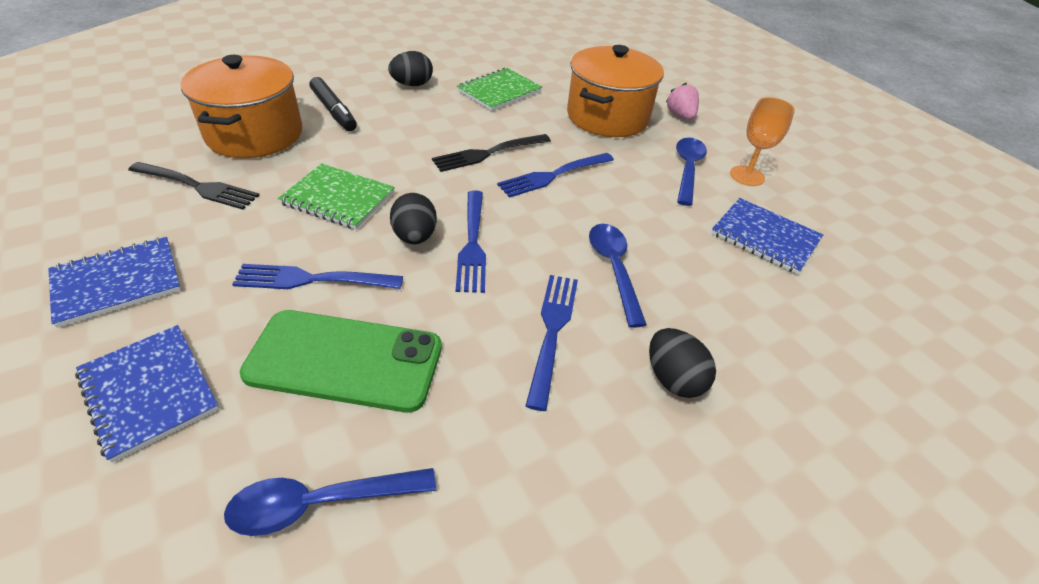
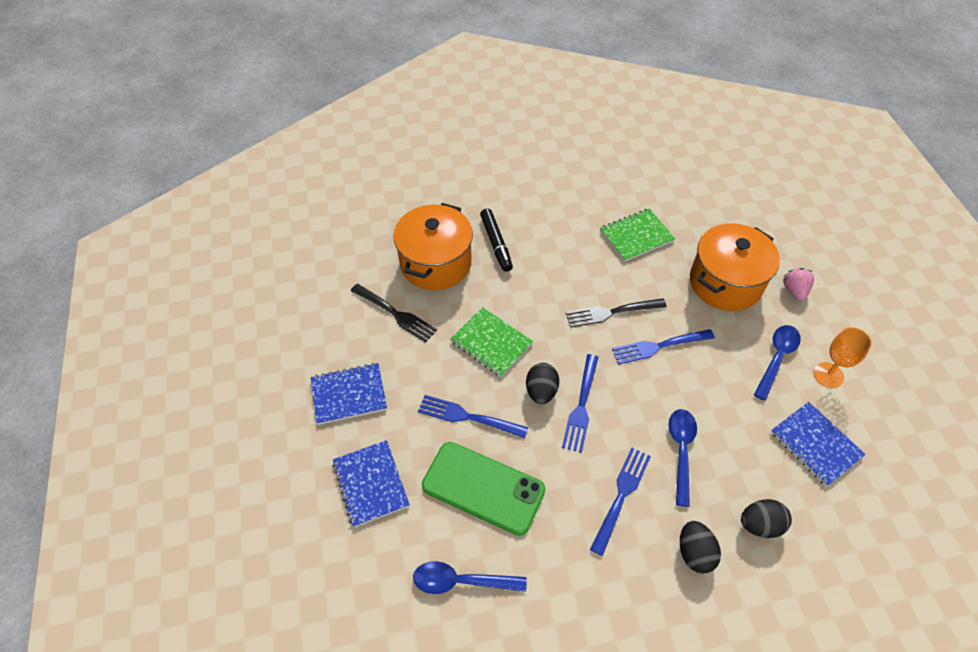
camera: 20 degrees right, 10 degrees up
(412, 85) = (563, 218): black egg -> black egg (760, 525)

